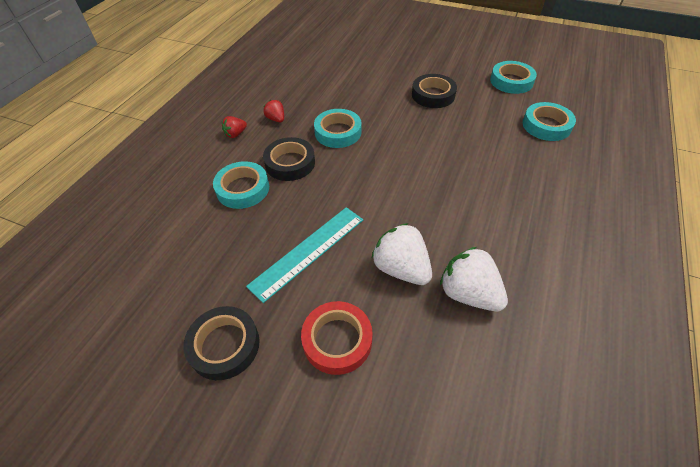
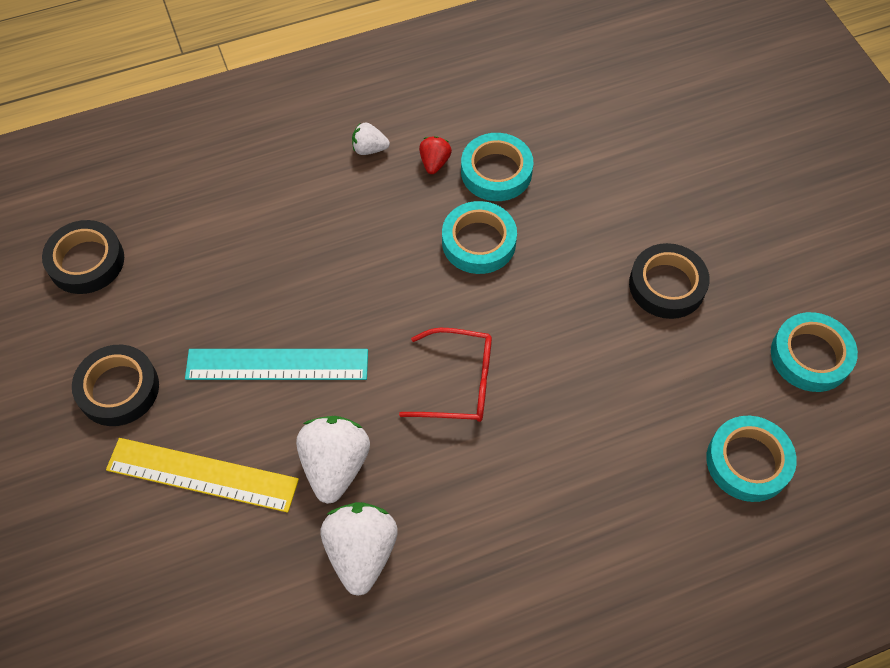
camera: 45 degrees right, 10 degrees up
(235, 134) = (369, 149): red strawberry -> white strawberry
(243, 189) = (299, 233): turquoise tape -> turquoise tape (496, 172)
(290, 163) = (379, 240): black tape -> black tape (86, 261)
(337, 340) = (202, 475): red tape -> yellow ruler
(406, 187) = (459, 383): none -> red glasses

